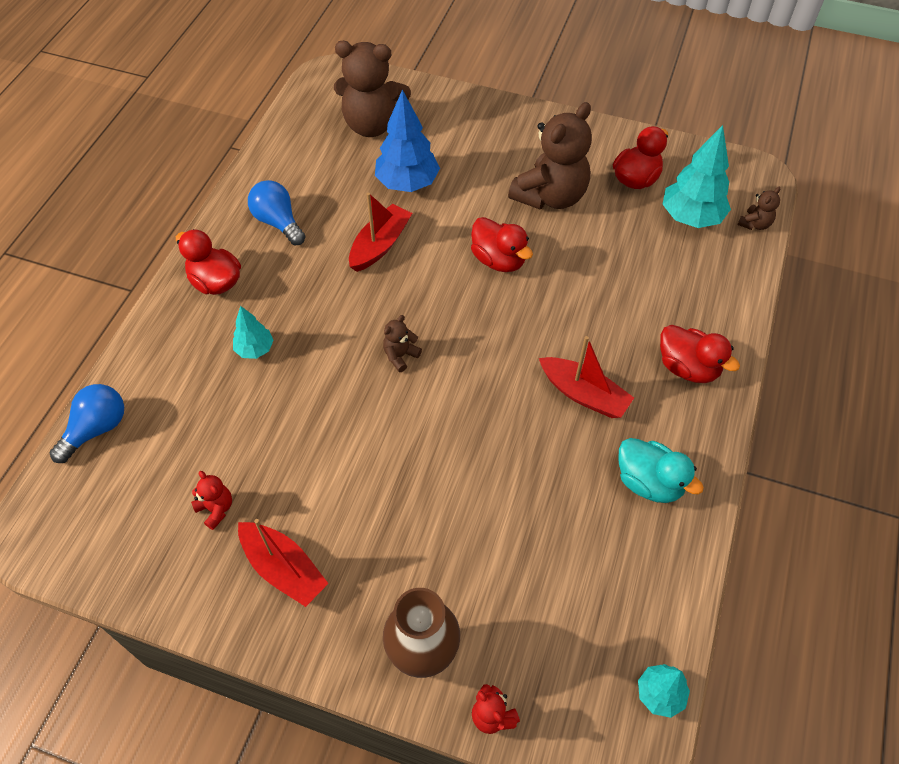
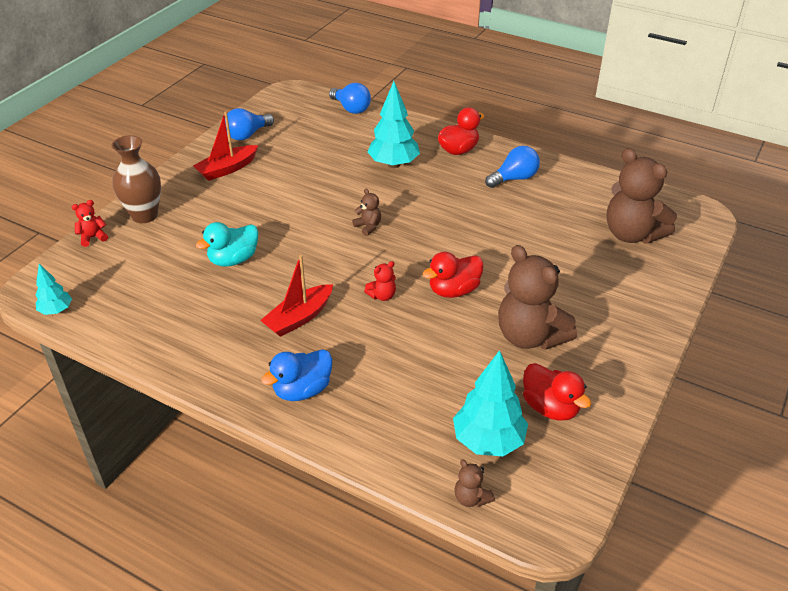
camera: 100 degrees right, 15 degrees down
(179, 566) = (247, 135): none -> blue light bulb
(216, 509) = (278, 147): red teddy bear -> red teddy bear (382, 296)
(255, 349) = (393, 164): turquoise tree -> turquoise tree, size x1.81
(372, 125) = (631, 234): brown teddy bear -> brown teddy bear turned 60 degrees counterclockwise
(380, 245) = (482, 226): red boat -> none
(407, 183) = (553, 247): blue tree -> none
(649, 482) = (206, 339): turquoise duck -> turquoise duck (233, 259)
(687, 367) = (302, 390): red duck -> blue duck

